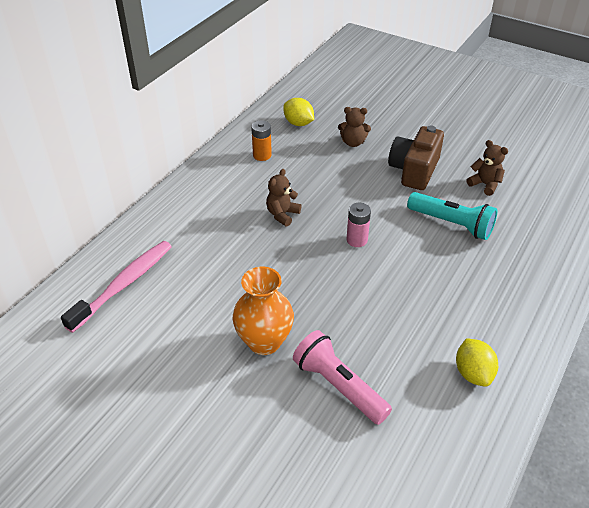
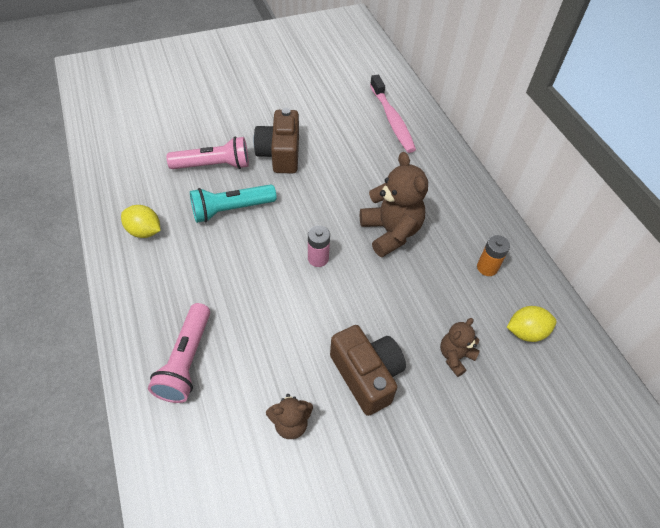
camera: 125 degrees right, 10 degrees up
(264, 342) = (280, 154): orange vase -> brown camera
(282, 214) = (390, 232): brown teddy bear -> brown teddy bear, size x1.83
(451, 224) = (270, 340): turquoise flashlight -> turquoise flashlight (231, 209)
(521, 255) = (186, 360): none -> pink flashlight

